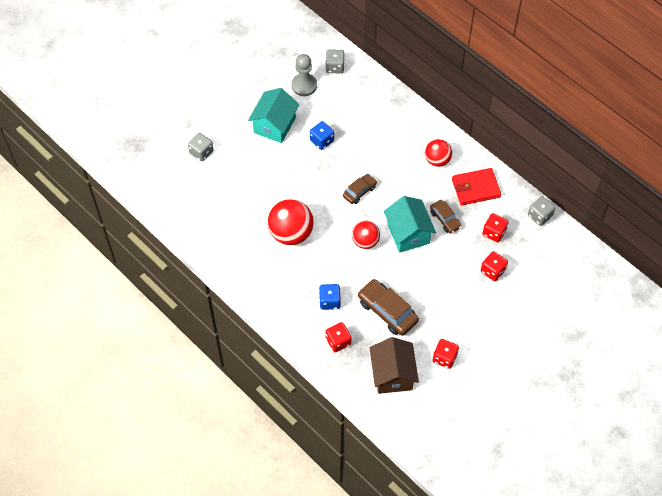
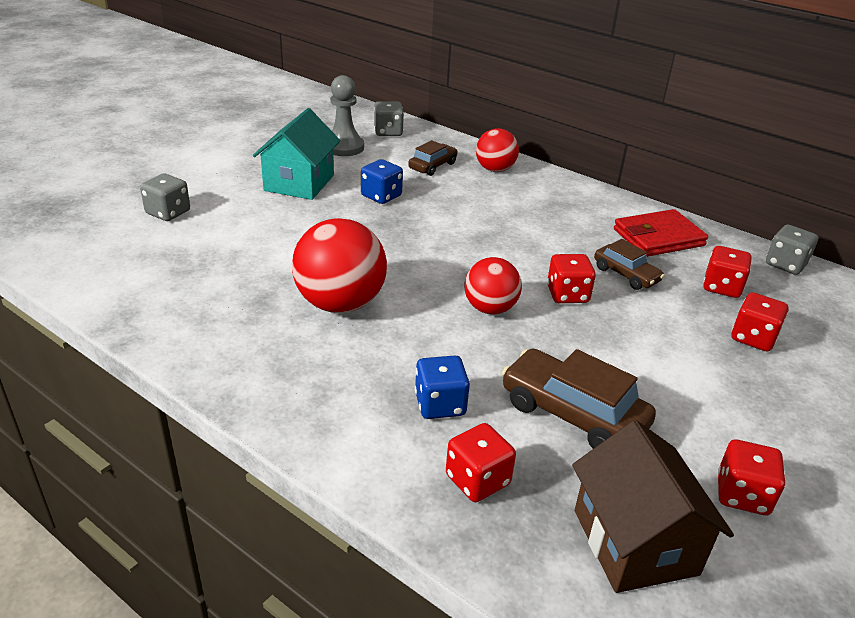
camera: 10 degrees left, 25 degrees down
(359, 191) = (460, 247): brown car -> brown car (432, 166)
(408, 233) = (567, 294): turquoise house -> red dice
(437, 160) = (579, 210): red ball -> red ball (495, 169)

